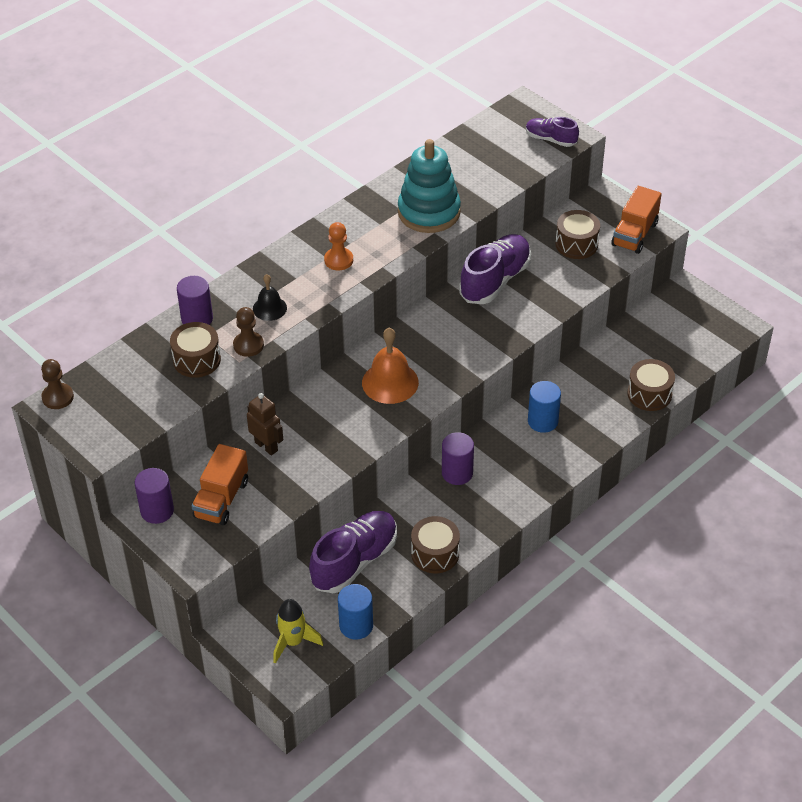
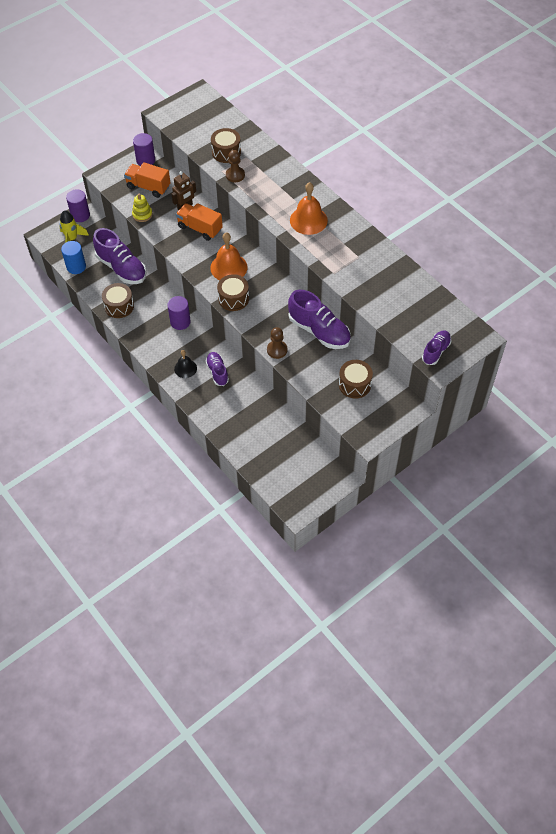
camera: 95 degrees right, 10 degrees up
(57, 397) = (206, 96): brown pawn -> brown pawn (277, 350)
(197, 319) = (261, 152): purple cylinder -> purple cylinder (80, 215)
(269, 308) = (266, 185): black bell -> black bell (185, 368)
(285, 499) = (142, 214): none -> yellow stacking toy
(338, 260) = (308, 220): orange pawn -> orange bell
(429, 212) = (354, 271): turquoise stacking toy -> none
(542, 421) = (217, 372): blue cylinder -> purple shoe
(634, 234) = (364, 424): orange truck -> orange truck (200, 228)
(649, 394) = (234, 438): brown drum -> brown drum (233, 298)

